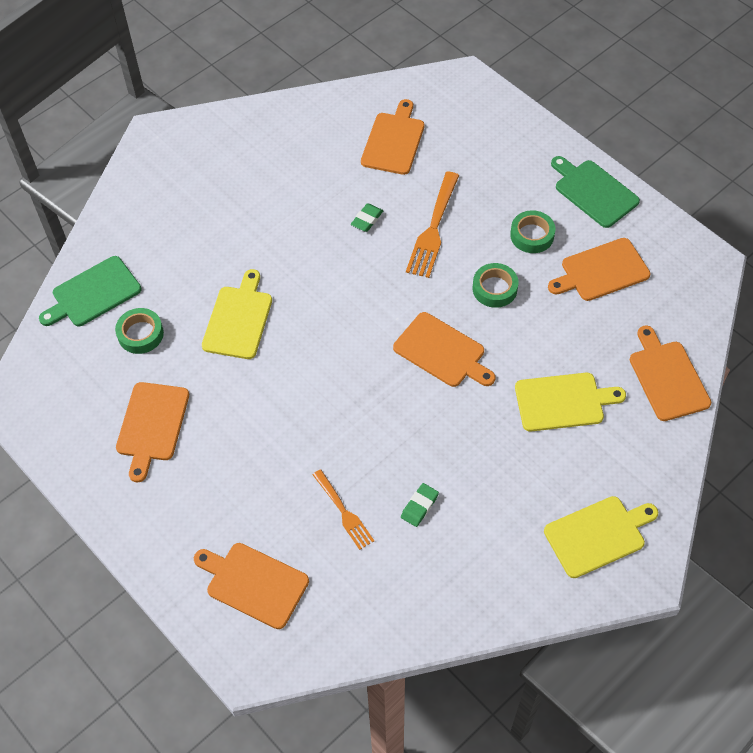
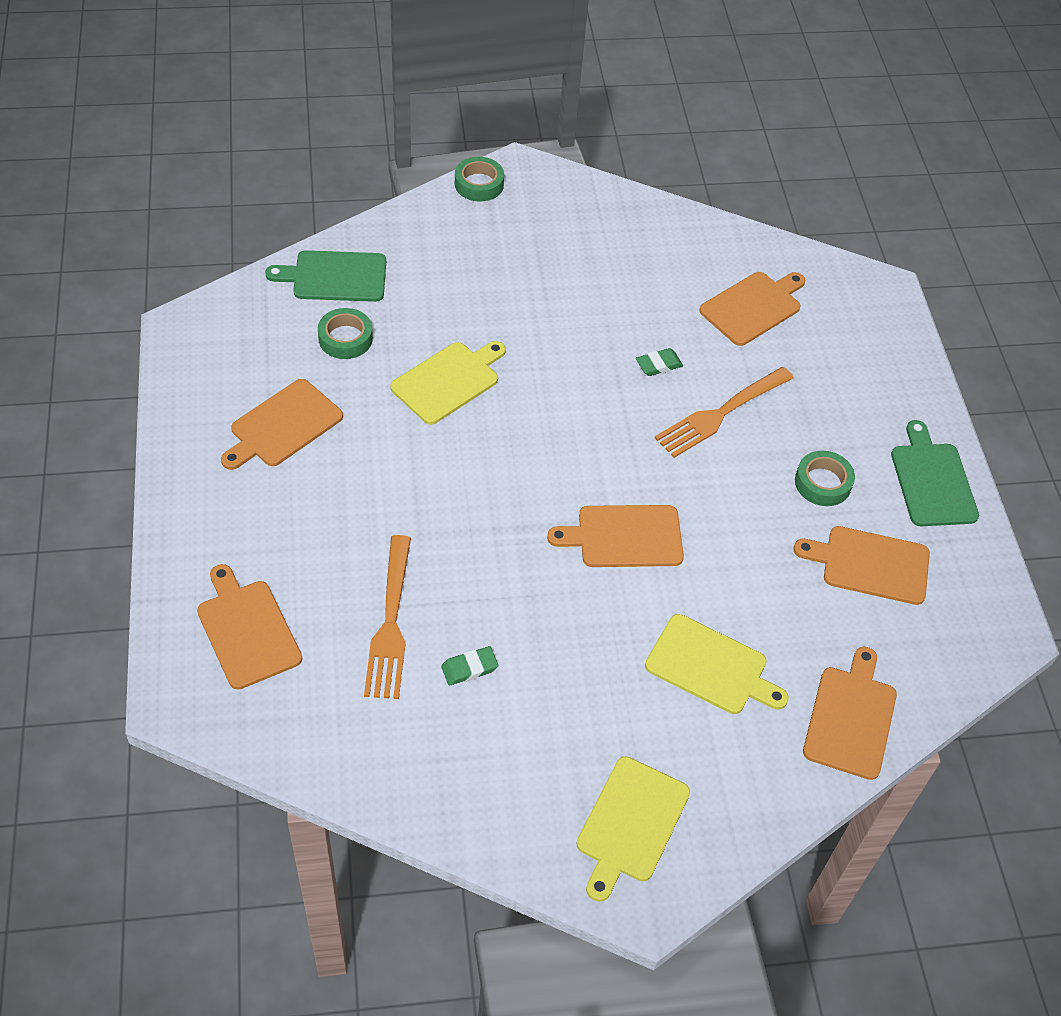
camera: 30 degrees right, 5 degrees down
(343, 511) = (390, 622): orange fork -> orange fork, size x1.58
(442, 352) = (624, 536): orange cutting board -> orange cutting board turned 105 degrees clockwise
(494, 289) = (735, 510): green tape -> green tape (479, 184)
(598, 535) = (630, 824): yellow cutting board -> yellow cutting board turned 105 degrees clockwise

